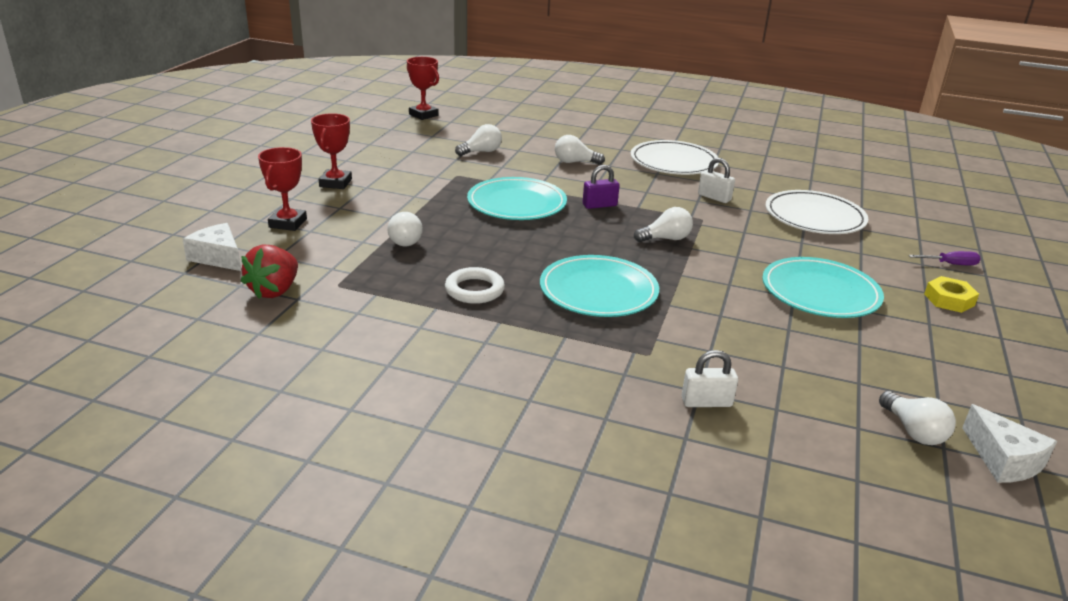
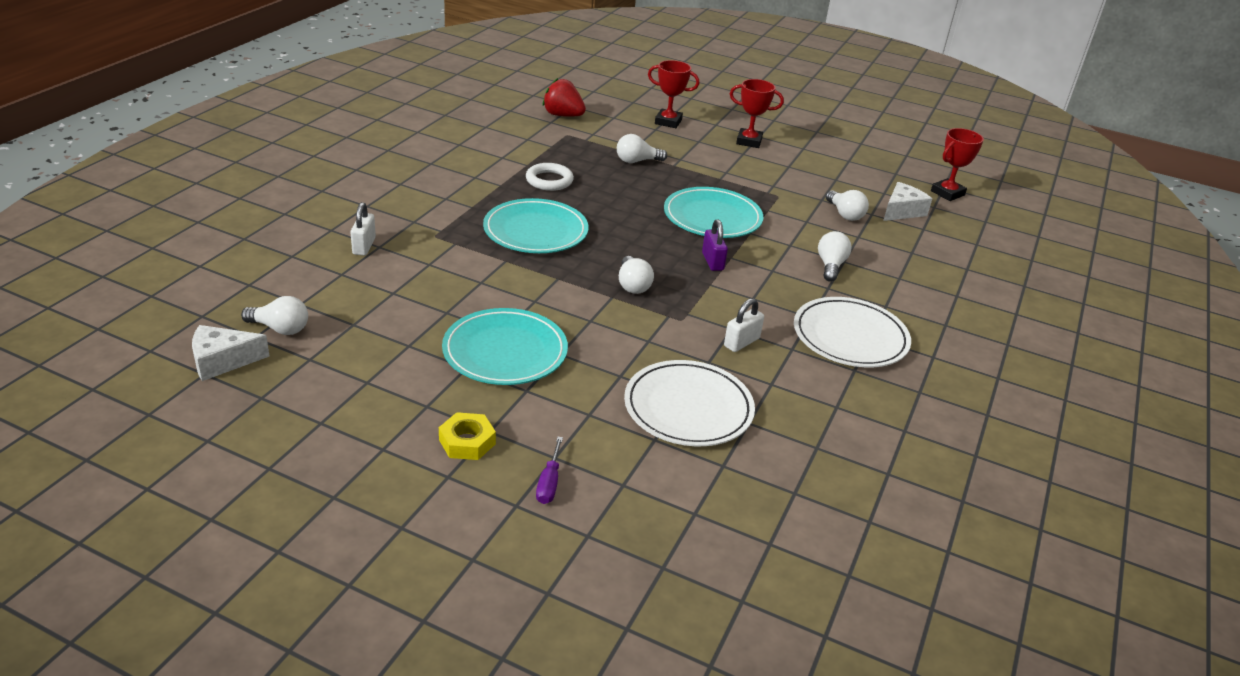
camera: 95 degrees right, 5 degrees up
(218, 257) = (613, 100): white cheese -> white cheese (902, 211)
(913, 431) = (280, 328): white light bulb -> white light bulb turned 150 degrees counterclockwise

